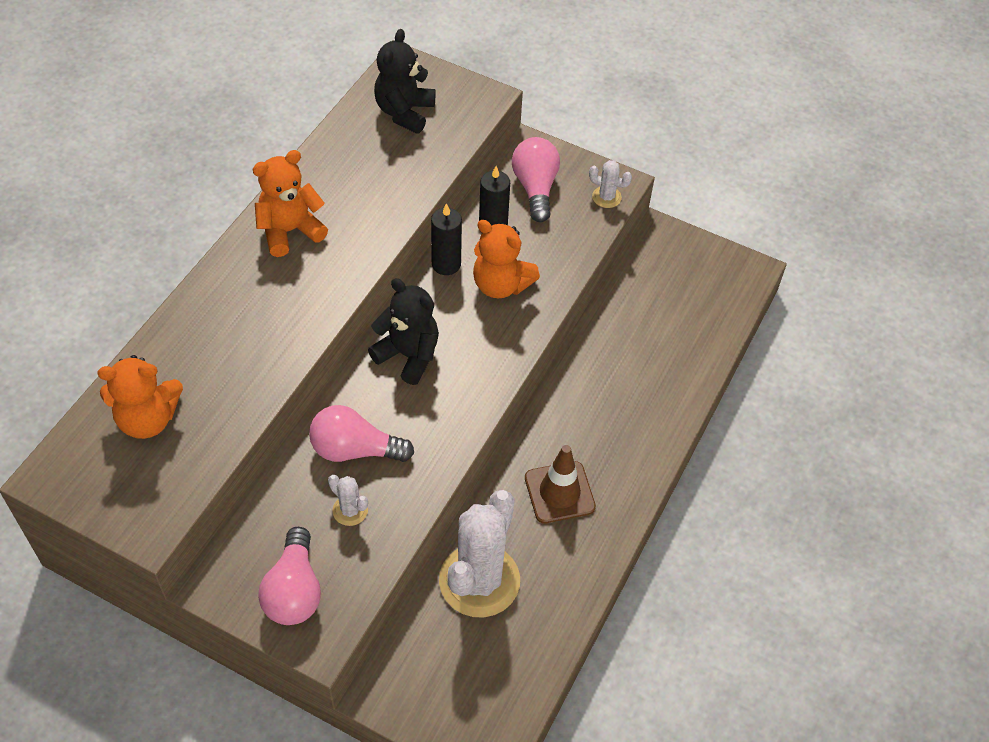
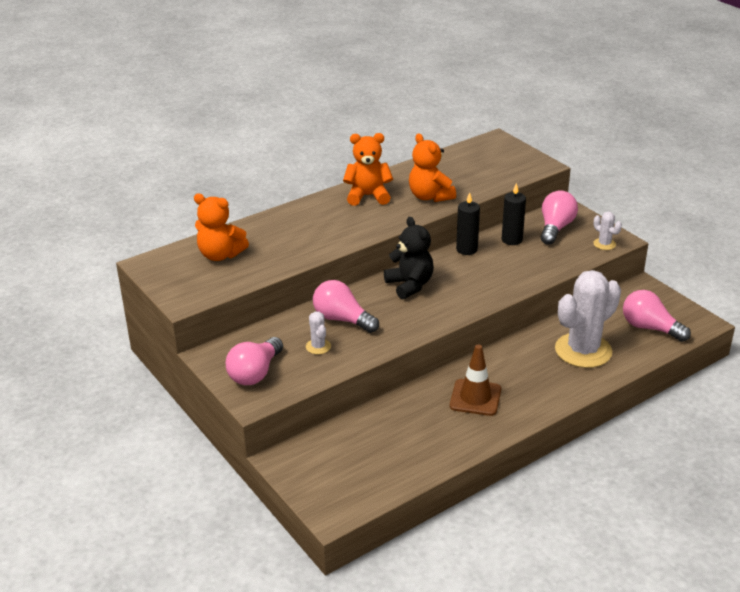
camera: 30 degrees right, 20 degrees down
(404, 112) = (481, 160): black teddy bear -> none
(479, 581) = (387, 425): white cactus -> white cactus (583, 350)
(501, 285) = (497, 268): orange teddy bear -> orange teddy bear (430, 196)
(699, 300) = (649, 328): none -> pink light bulb

